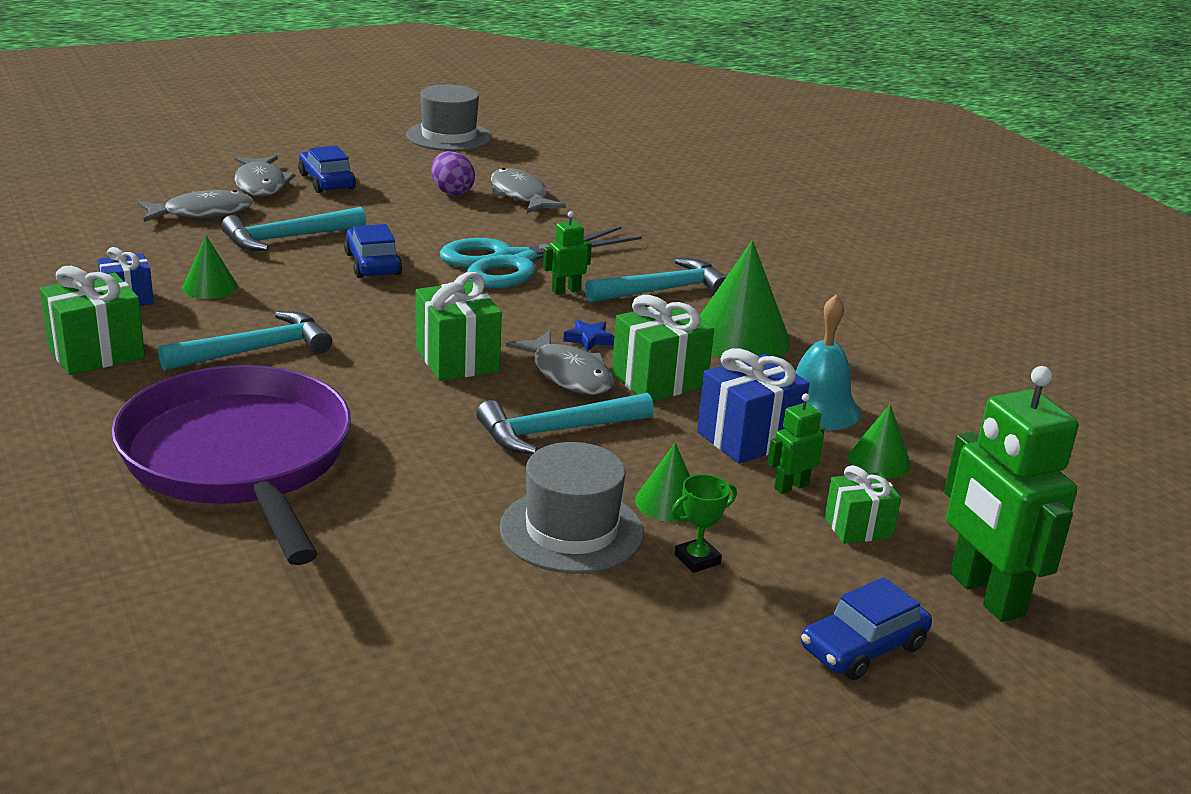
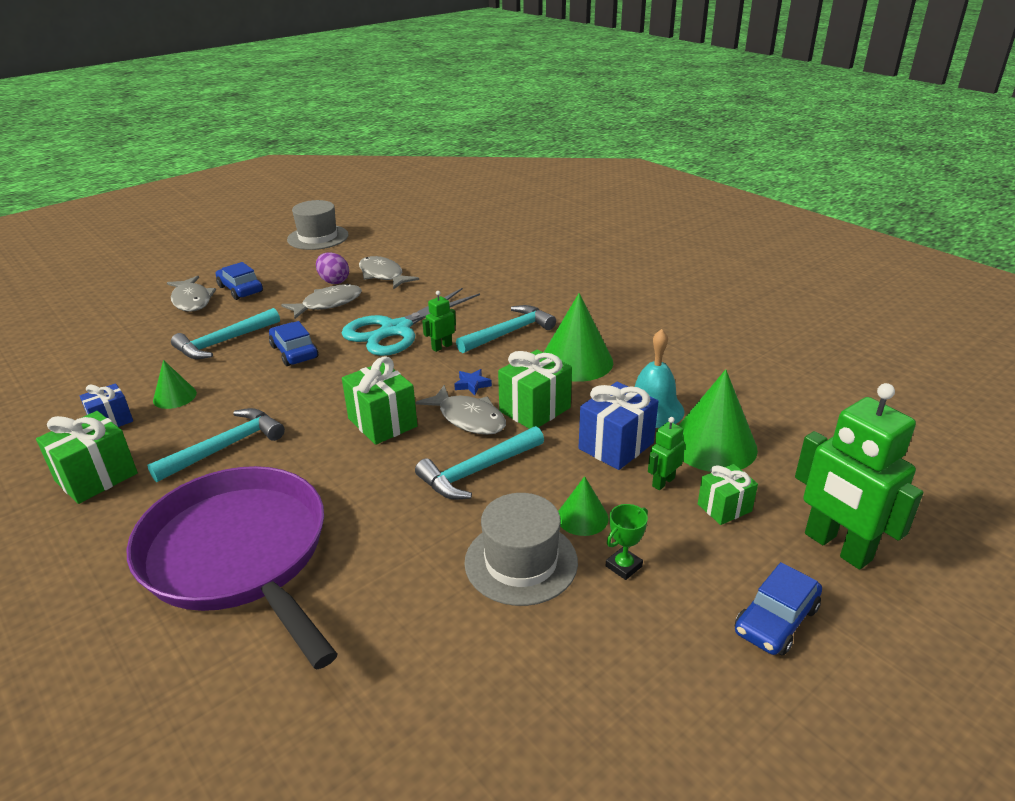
camera: 10 degrees left, 5 degrees up
(202, 213) = (153, 333): grey fish -> grey fish (328, 304)
(879, 461) = (713, 445): green cone -> green cone, size x1.86

